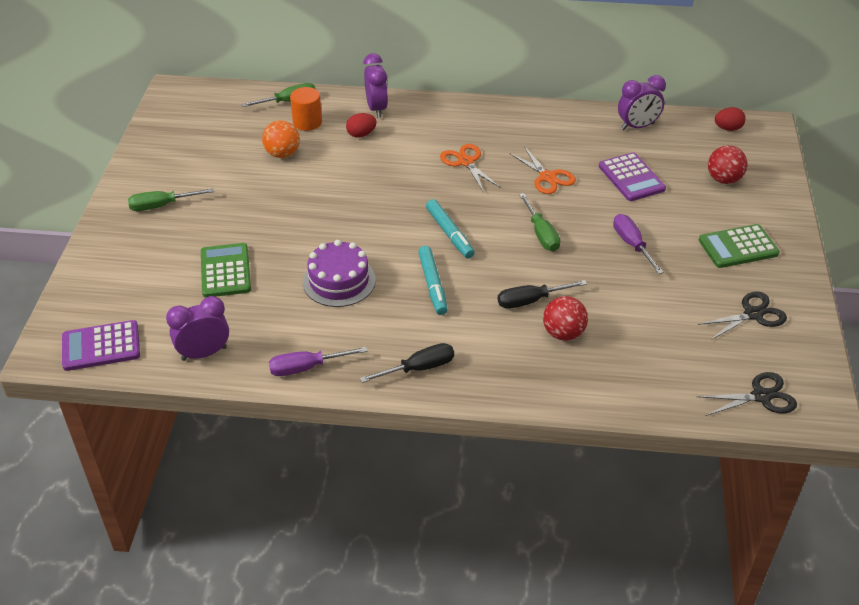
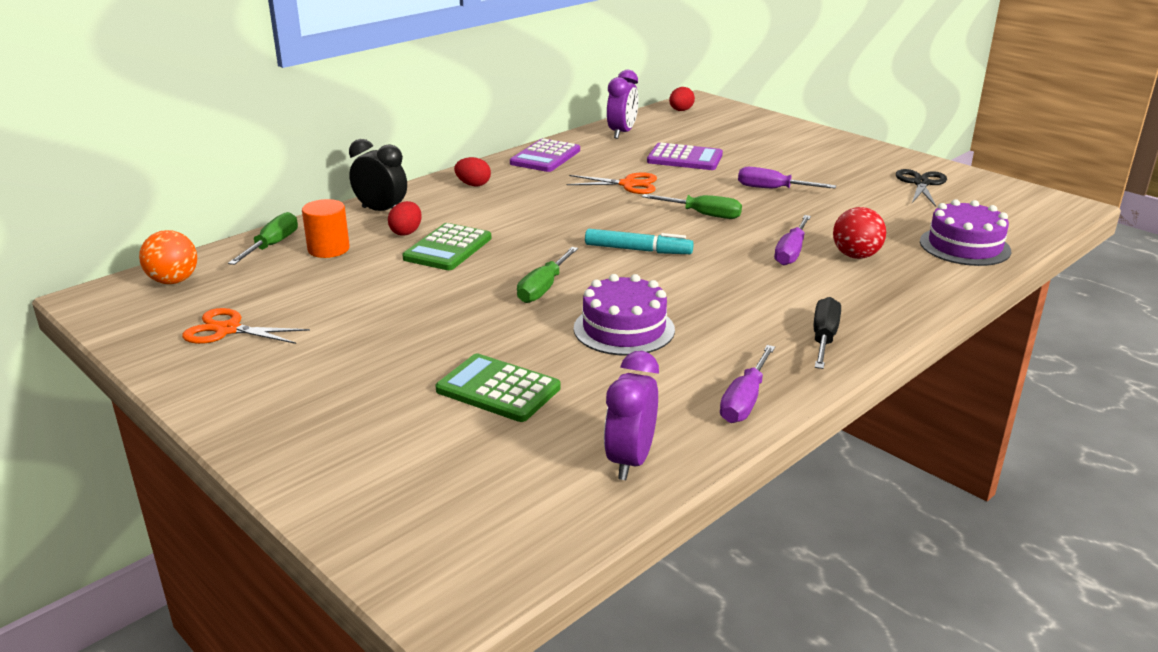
camera: 50 degrees left, 15 degrees down
(101, 346) = (503, 541): purple calculator -> purple calculator (545, 157)
(161, 206) = (297, 387): green screwdriver -> green screwdriver (543, 288)
(282, 154) = (354, 281): orange ball -> orange ball (173, 281)
(376, 109) = (381, 211): purple clock -> black clock
(432, 285) = (703, 285): turquoise marker -> none
(459, 118) = (473, 185): none -> red egg
(466, 162) = (544, 205): orange scissors -> orange scissors (228, 330)
(530, 301) = (791, 253): black screwdriver -> purple screwdriver
(652, 382) = (964, 246): none -> purple cake
(723, 179) = (741, 133): red ball -> none
(738, 247) = (831, 159): green calculator -> green calculator (447, 248)
(761, 396) = (1025, 216): black scissors -> none

